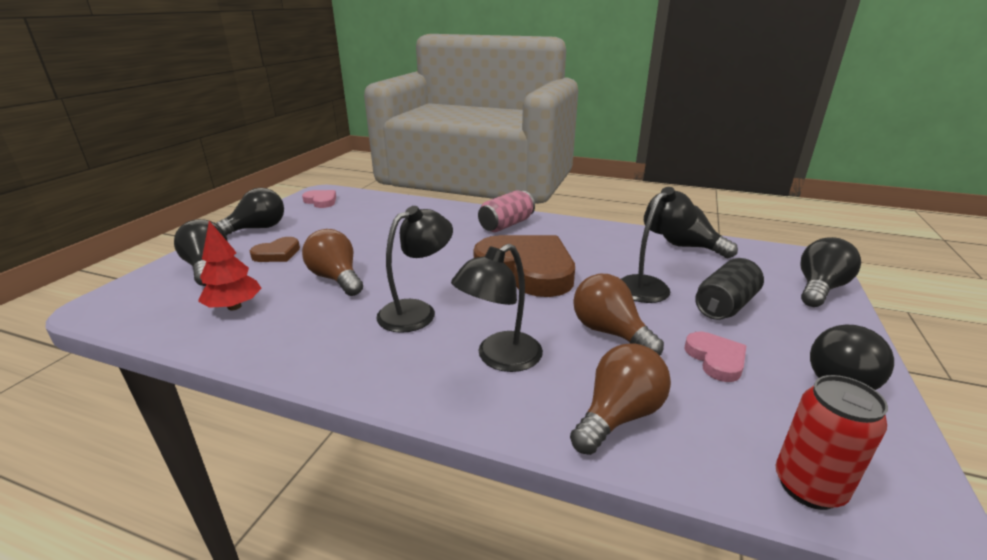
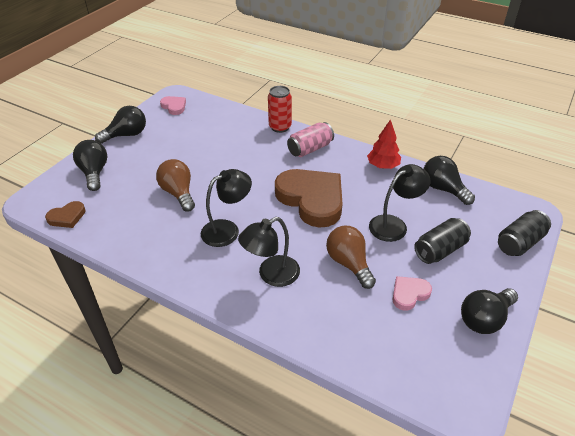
camera: 10 degrees right, 15 degrees up
(234, 307) = (112, 211): red tree -> red tree (383, 166)
(277, 254) = (140, 163): brown heart -> brown heart (67, 217)
(618, 416) = (329, 326): brown light bulb -> none
(716, 359) = (409, 294): pink heart -> pink heart turned 120 degrees counterclockwise
(808, 487) = (417, 384): red can -> red can (280, 127)
(819, 289) = (519, 243): black light bulb -> black can

